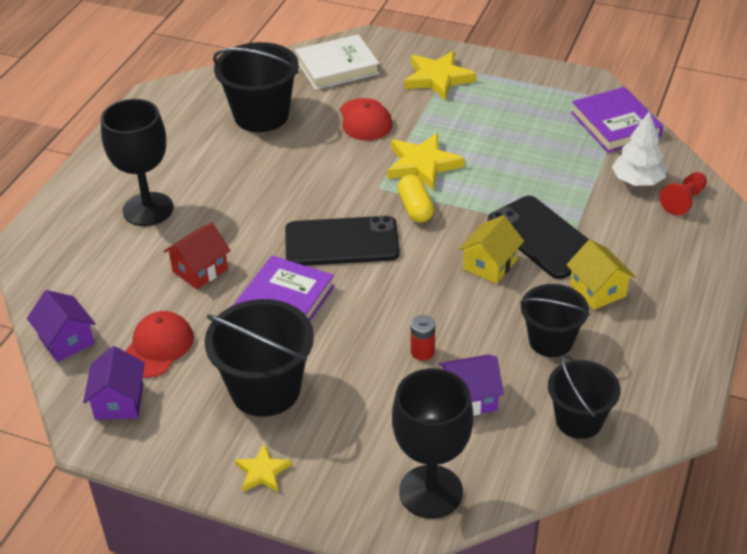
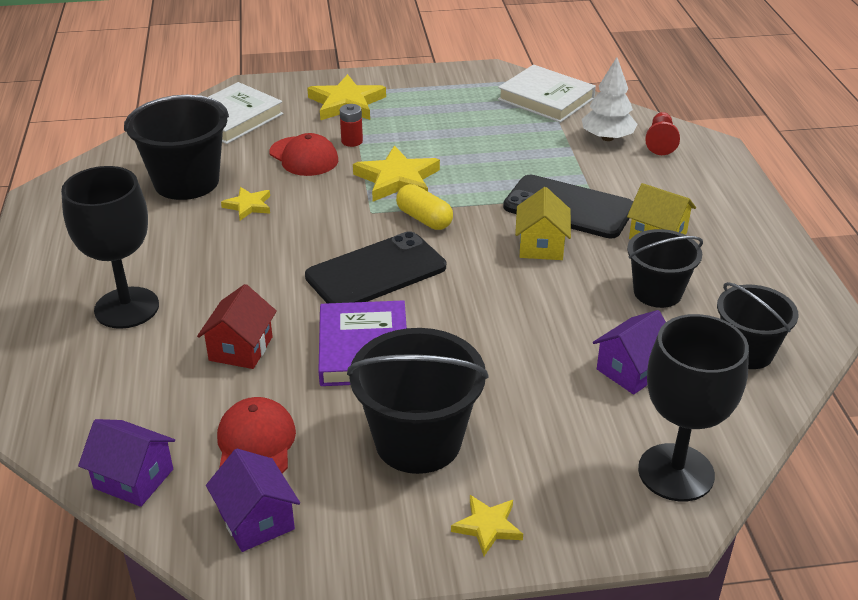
camera: 30 degrees left, 5 degrees down
(291, 152) = (248, 206): none -> yellow star
(422, 352) = (548, 344): red battery -> red battery (352, 141)
(615, 124) = (546, 99): purple book -> white book

